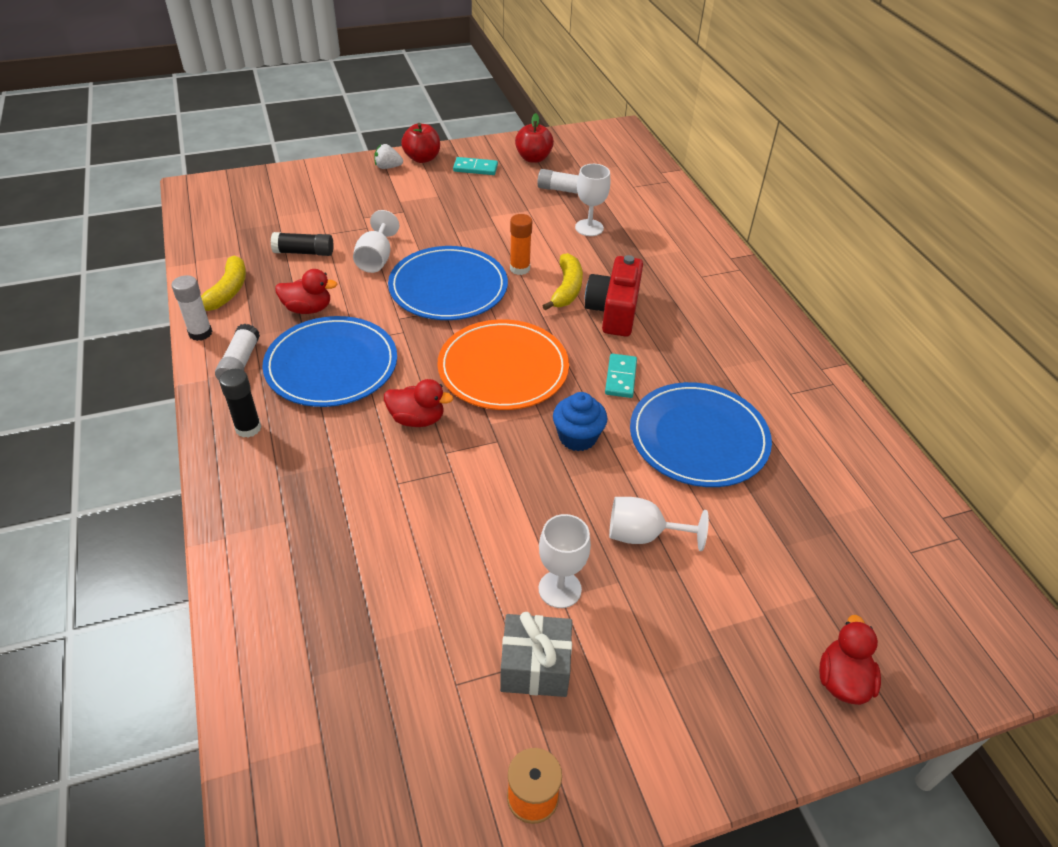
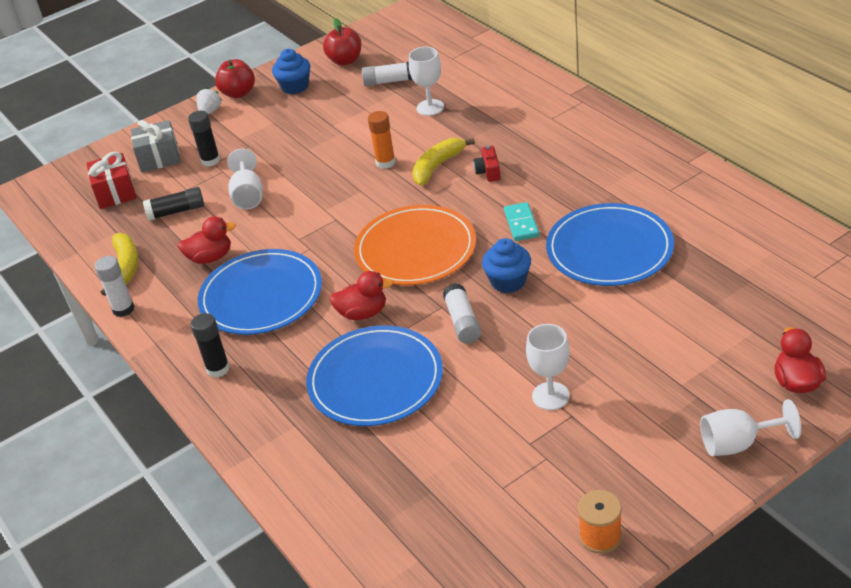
camera: 10 degrees left, 5 degrees down
(240, 363) = (176, 321): white glue stick -> white glue stick (462, 322)
(262, 216) = (115, 193): none -> red gift
(362, 214) = (210, 161): none -> black glue stick
(388, 167) = (210, 111): white strawberry -> white strawberry turned 120 degrees clockwise
(448, 287) = (329, 199): blue plate -> blue plate (375, 380)
(475, 168) = (295, 87): turquoise domino -> blue cupcake
(535, 667) = (558, 455): grey gift -> grey gift (159, 158)
(567, 289) = (437, 166): yellow banana -> yellow banana turned 135 degrees counterclockwise
(614, 311) = (488, 172): red camera -> red camera, size x0.49
(643, 535) = (598, 336): white goblet -> white goblet (738, 443)

